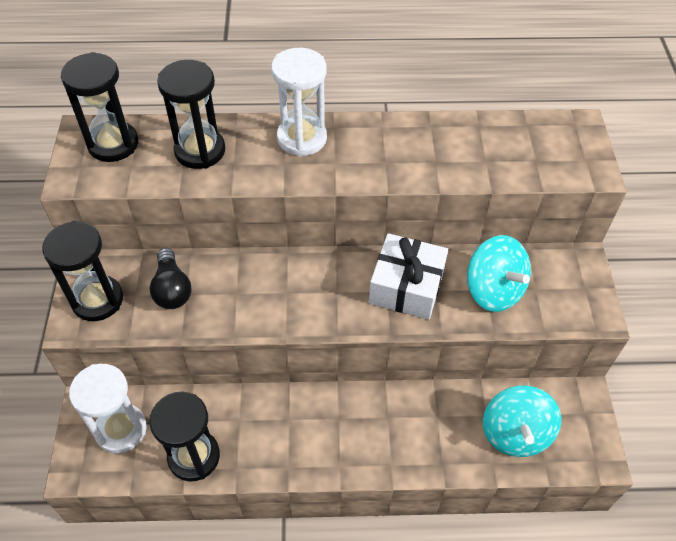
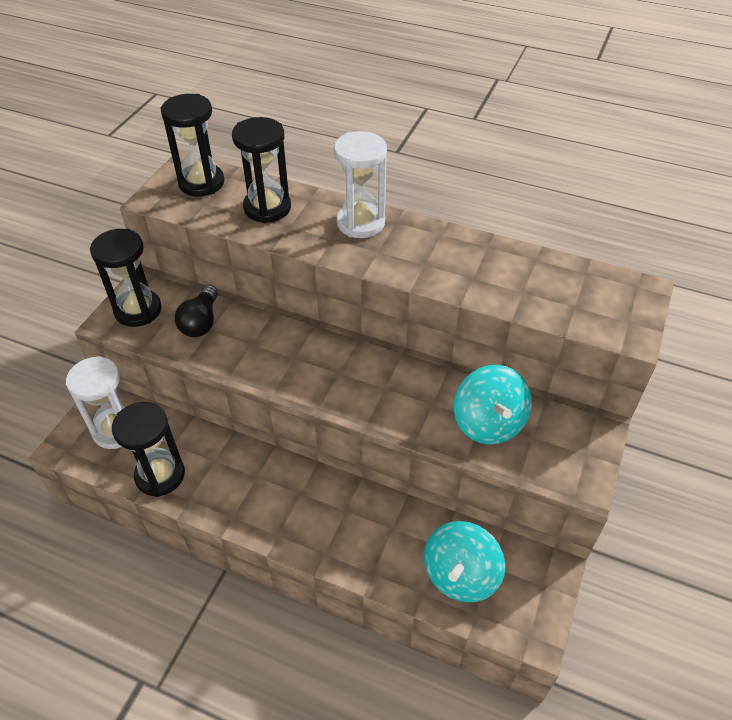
camera: 25 degrees right, 5 degrees down
(406, 287) = (405, 390): white gift -> none

